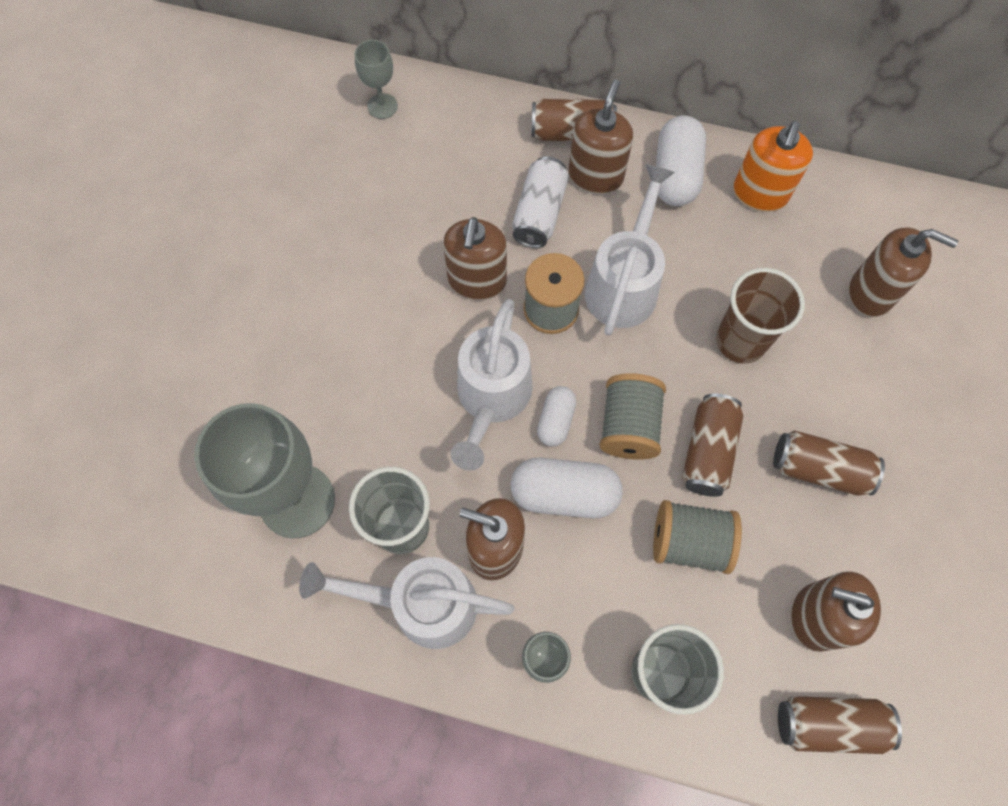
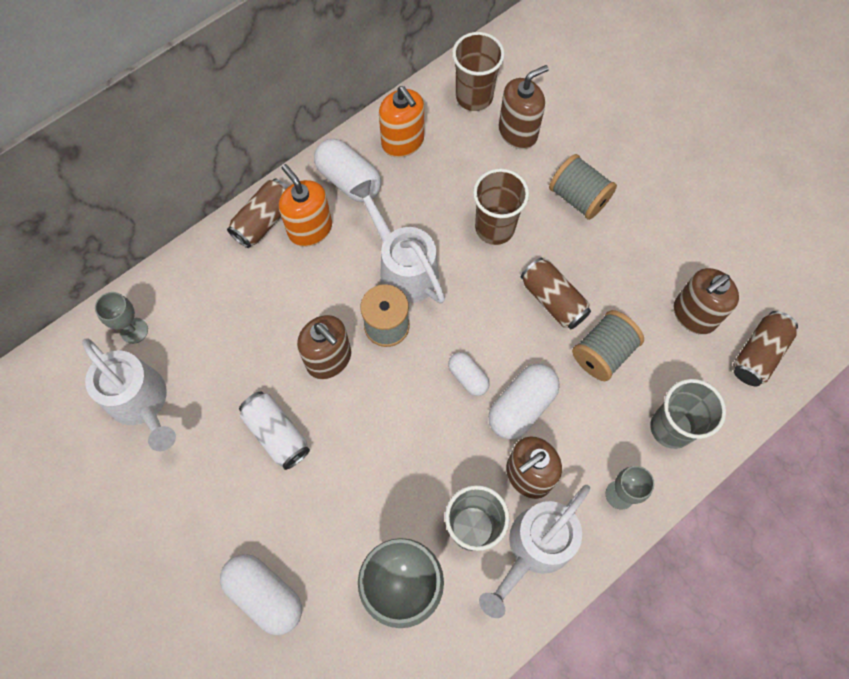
camera: 55 degrees left, 0 degrees up
(213, 379) = (265, 595): none -> white capsule
(491, 399) = (423, 408): white watering can -> white watering can (142, 403)
(539, 213) = (309, 284): white can -> white can (276, 434)
(595, 176) = (310, 229): brown soap dispenser -> orange soap dispenser
(628, 426) = (503, 335): grey spool -> grey spool (578, 197)
(819, 469) = (608, 246): brown can -> none
(872, 225) = (474, 97): none -> brown cup

